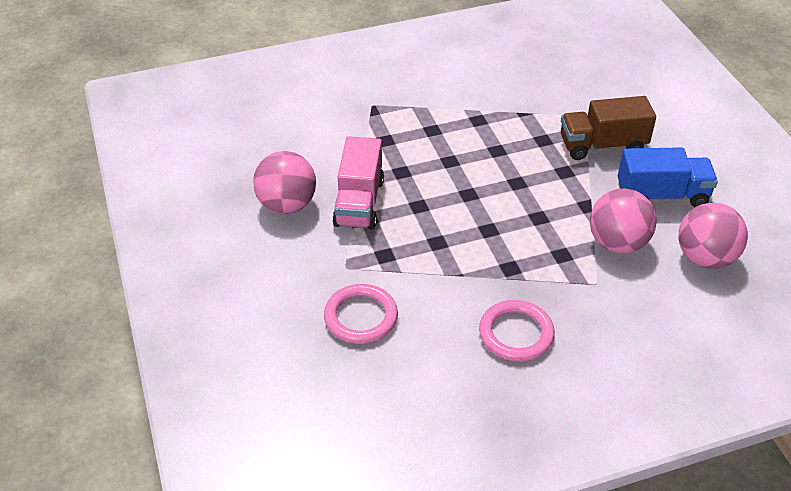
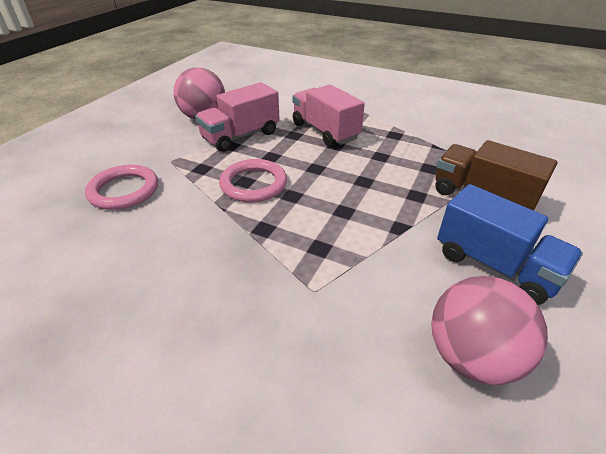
camera: 45 degrees right, 5 degrees down
(420, 151) = (325, 131): none -> pink truck
(516, 334) = (184, 276): pink ring -> pink ring (253, 184)
(617, 243) = (386, 274): pink ball -> none

